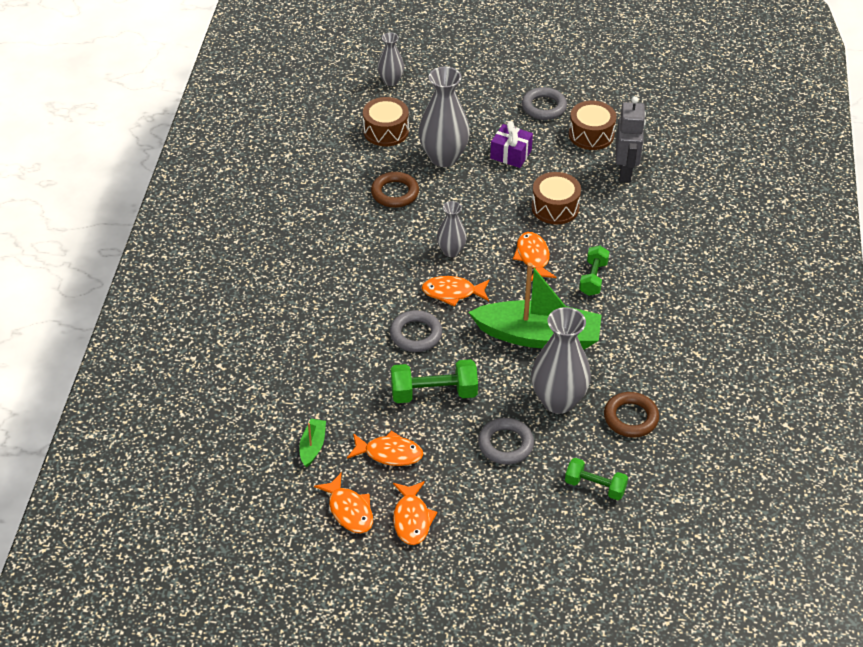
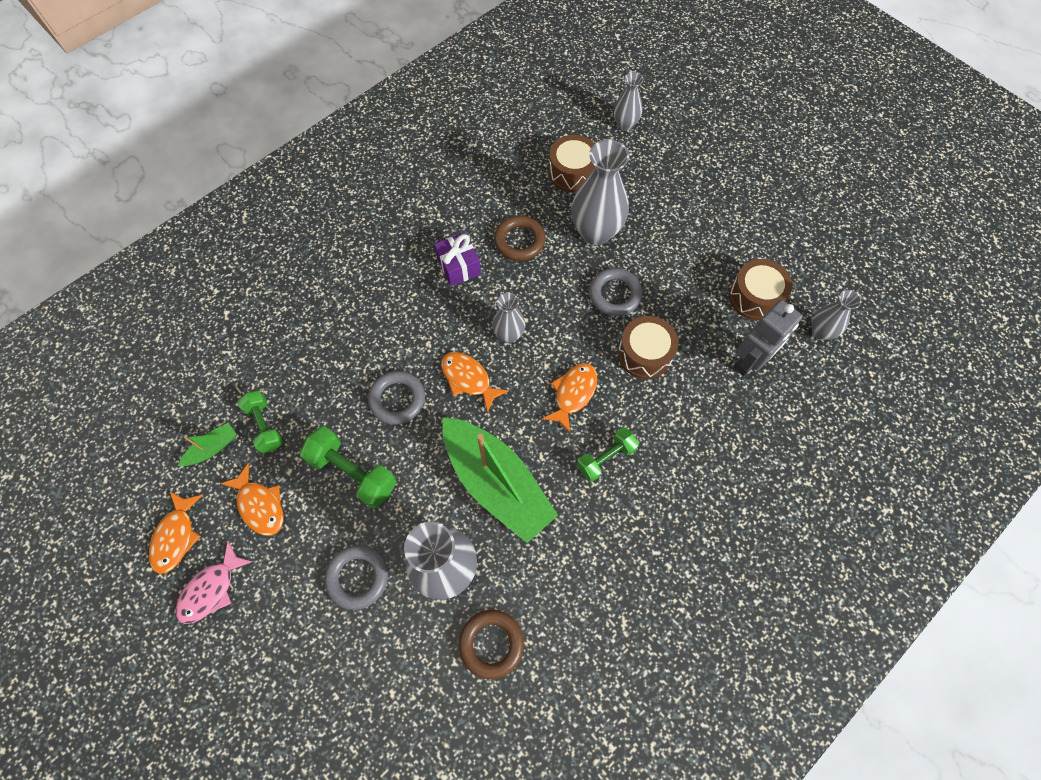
camera: 40 degrees right, 20 degrees up
(412, 519) = (211, 589): orange fish -> pink fish
(511, 154) = (658, 268): purple gift -> purple gift (459, 266)
(544, 107) = (737, 237): grey ring -> grey ring (615, 294)
(595, 486) = (387, 693): green dumbbell -> green dumbbell (265, 426)
(651, 130) = (820, 332): none -> grey vase

